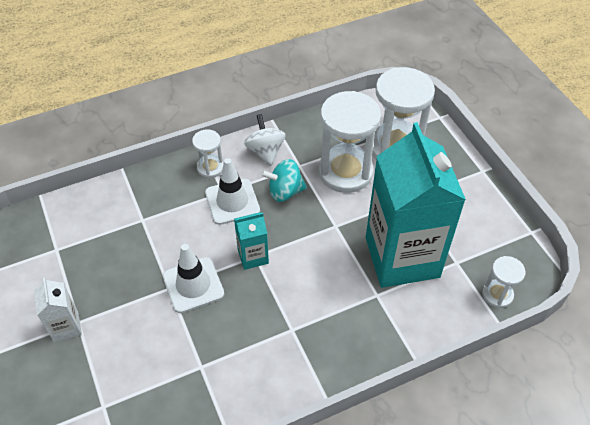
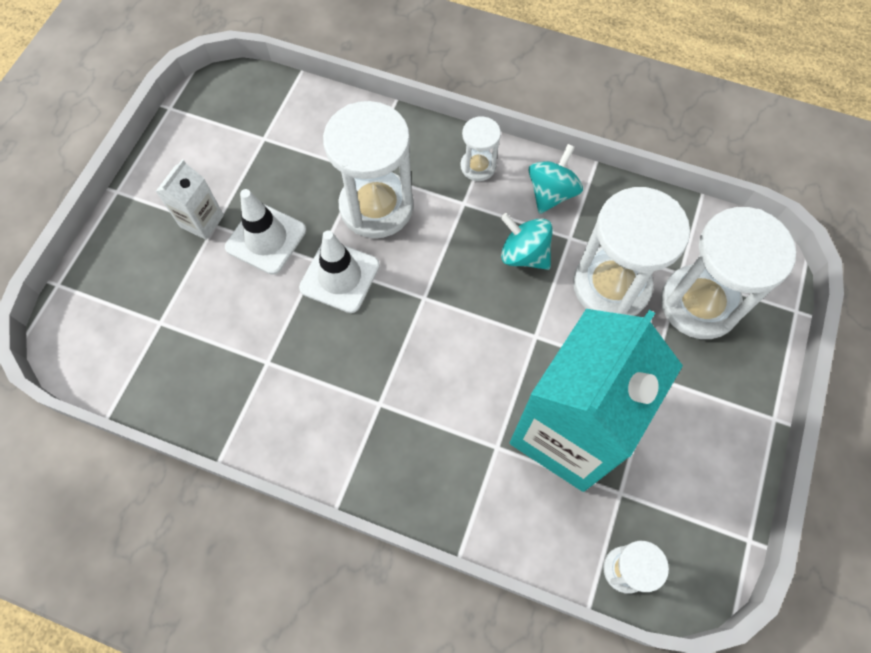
camera: 45 degrees right, 15 degrees up
(173, 232) = (376, 206): none -> white hourglass
(232, 202) = (461, 221): white traffic cone -> white traffic cone (266, 239)
(253, 256) = (421, 296): turquoise carton -> none
(265, 151) = (551, 193): white spinning top -> turquoise spinning top

